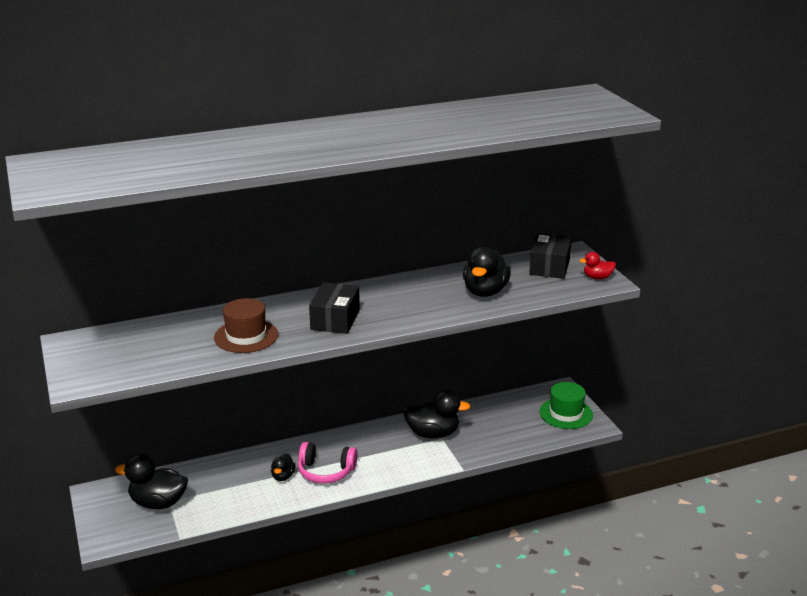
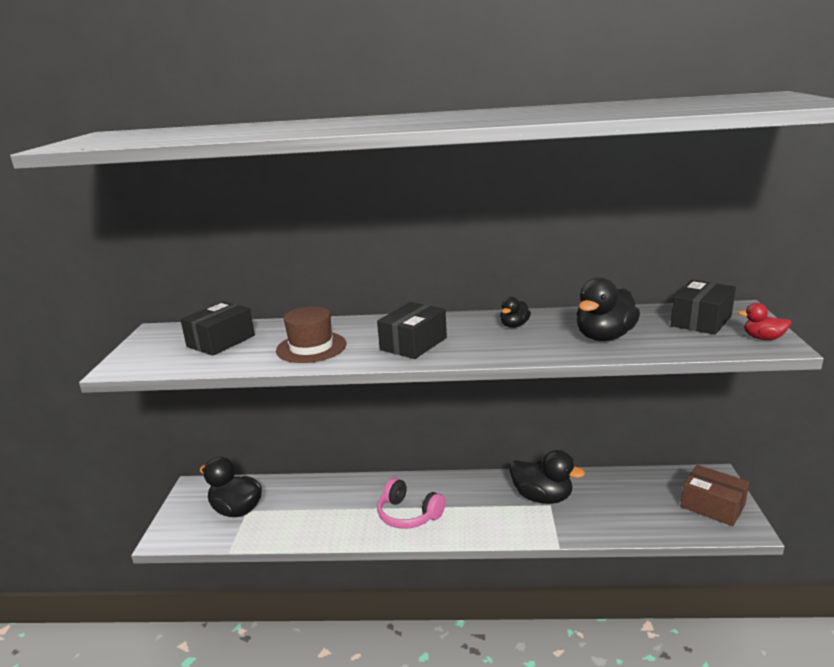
camera: 25 degrees right, 5 degrees down
(151, 342) = (221, 341): none -> black box
(283, 476) = (364, 510): black duck -> black duck (514, 325)
(566, 413) = (712, 506): green hat -> brown box

